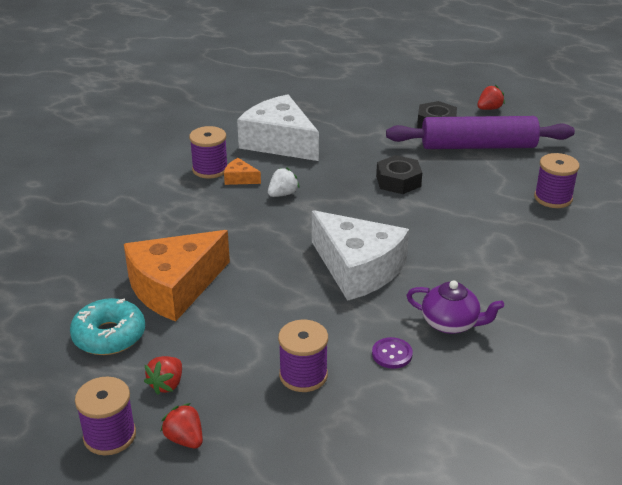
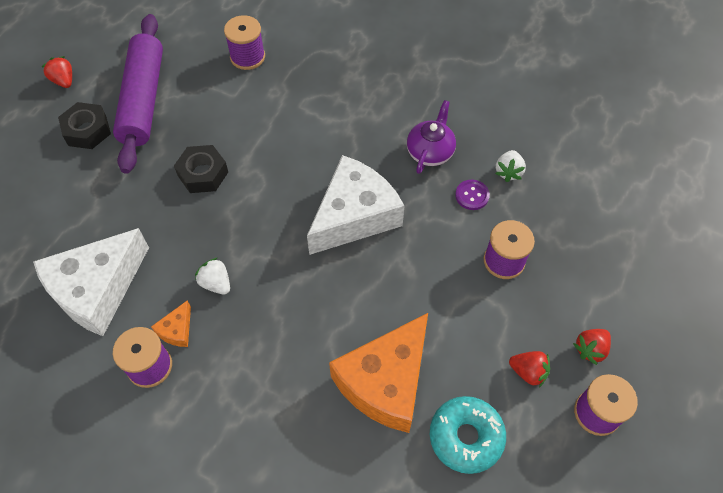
camera: 90 degrees left, 25 degrees up
(174, 287) = (385, 382): orange cheese -> orange cheese turned 75 degrees clockwise
(431, 388) = (508, 172): none -> white strawberry

